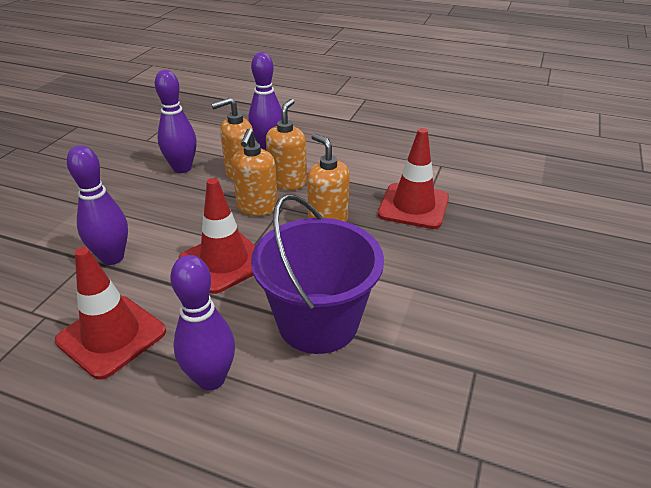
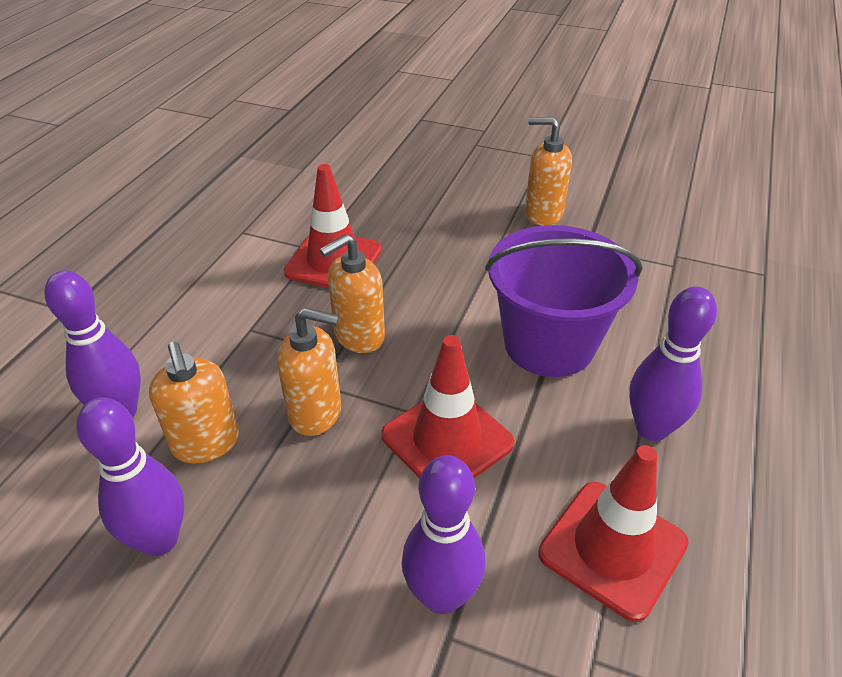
camera: 90 degrees left, 5 degrees up
(288, 182) = (249, 380): orange soap dispenser -> orange soap dispenser (543, 213)

